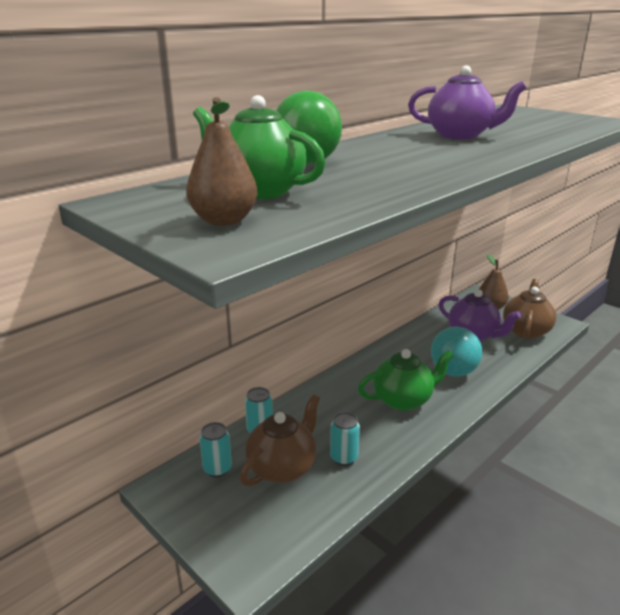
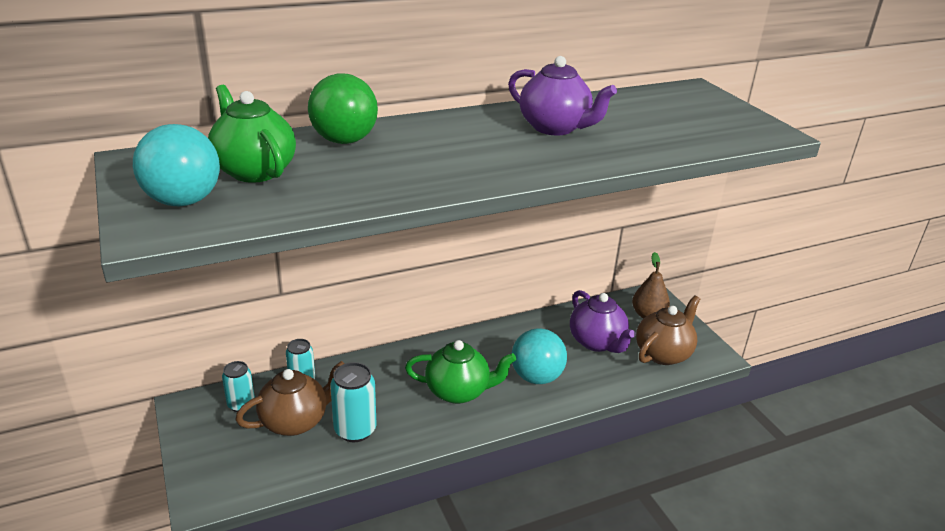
camera: 20 degrees right, 5 degrees up
(224, 221) = (183, 201): brown pear -> turquoise ball
(344, 458) = (355, 430): turquoise can -> turquoise can, size x1.51

